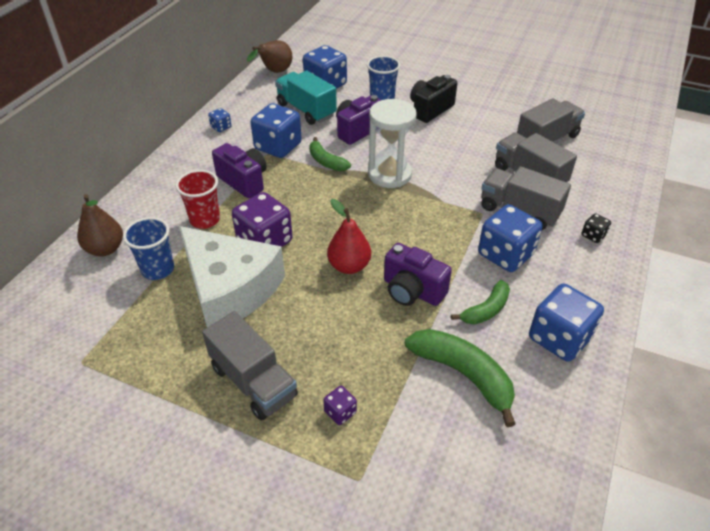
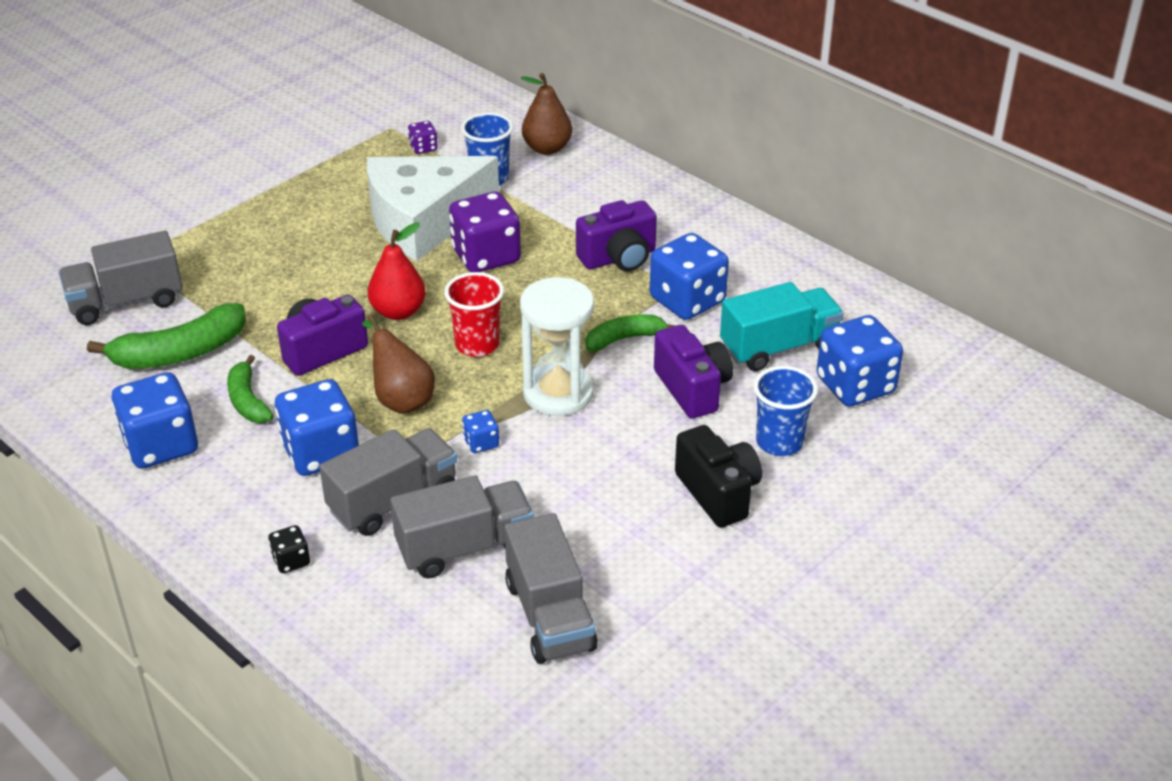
camera: 110 degrees right, 5 degrees down
(205, 220) = (556, 218): red cup -> red cup (477, 345)
(221, 127) = (765, 256): blue dice -> blue dice (481, 443)
(253, 382) = (287, 218): grey truck -> grey truck (126, 302)
(275, 72) = (922, 336): brown pear -> brown pear (401, 399)
(340, 412) = (209, 262): purple dice -> purple dice (423, 148)

